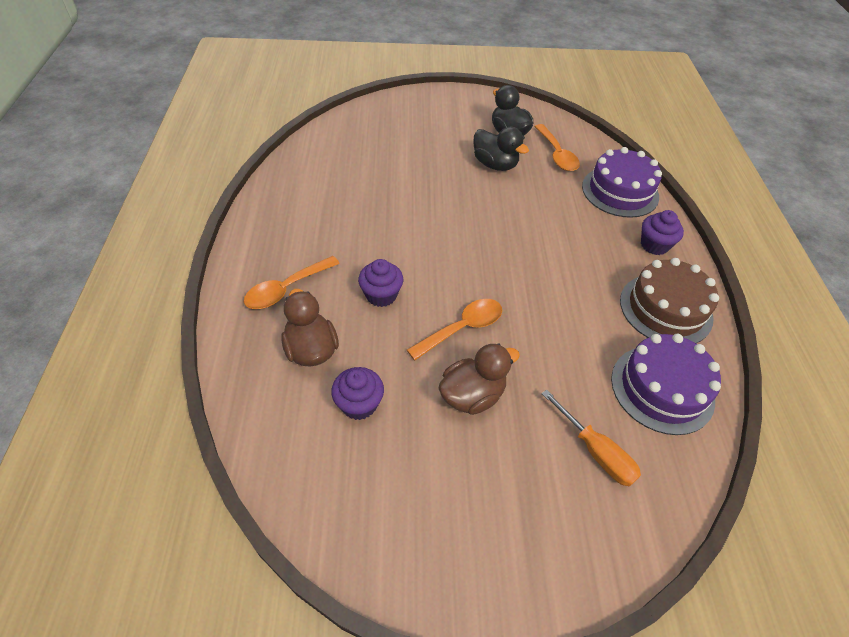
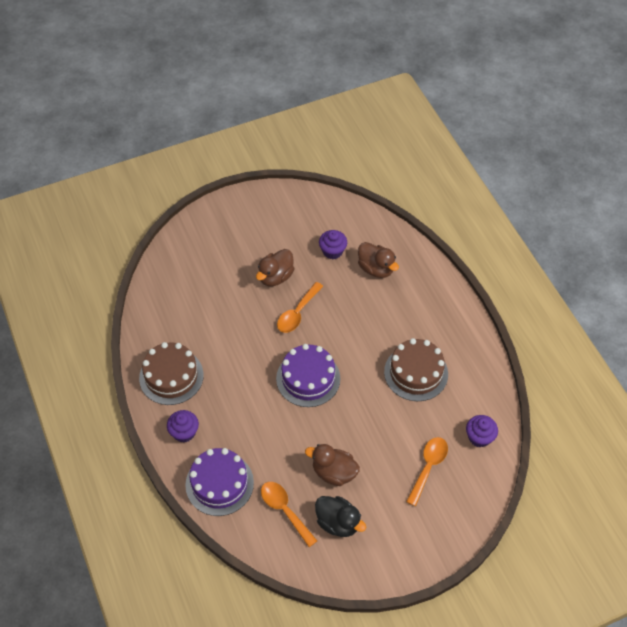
camera: 160 degrees right, 5 degrees up
(286, 289) = (416, 298): orange spoon -> orange spoon (428, 467)
(352, 213) = (416, 373): none -> brown cake
(381, 295) = (357, 316): purple cupcake -> purple cupcake (479, 437)
(495, 165) = (334, 472): black duck -> brown duck
(596, 452) = (201, 272): orange screwdriver -> none
(662, 388) = (169, 319): purple cake -> purple cake (308, 378)

